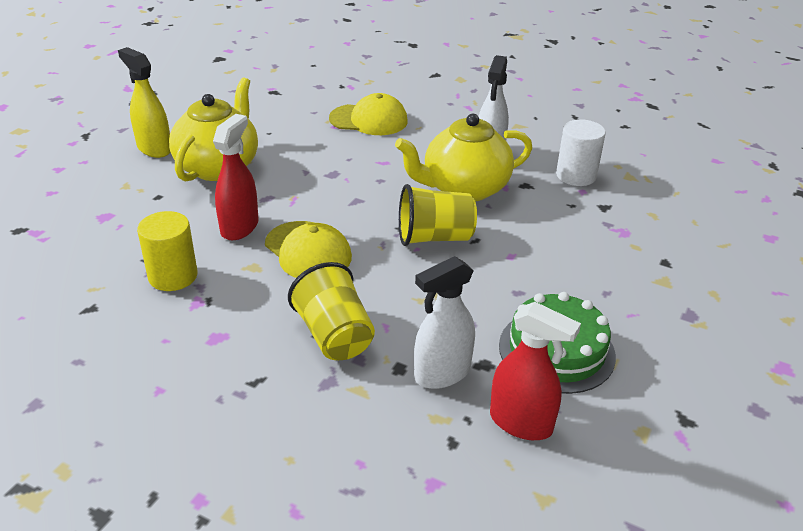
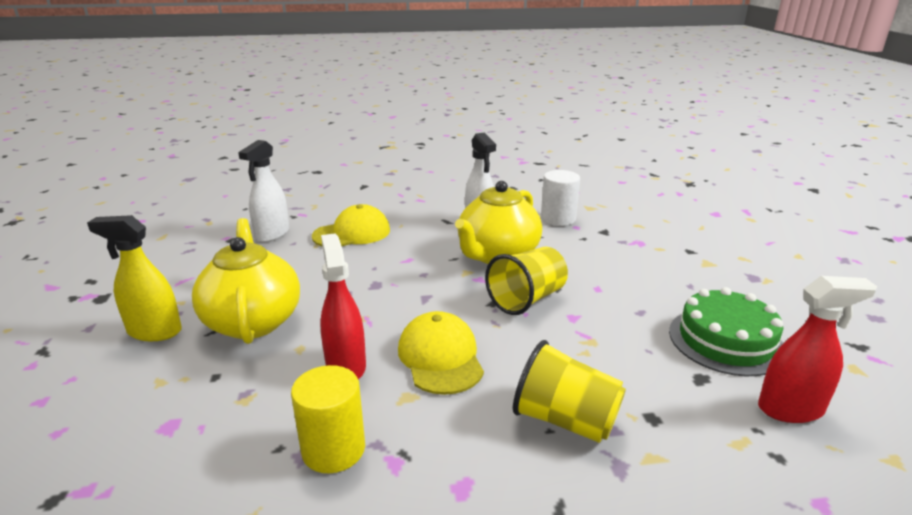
camera: 35 degrees left, 10 degrees down
(308, 251) = (440, 357): yellow cap -> yellow cap turned 120 degrees counterclockwise
(442, 373) = (687, 403): white spray bottle -> white spray bottle (272, 234)

